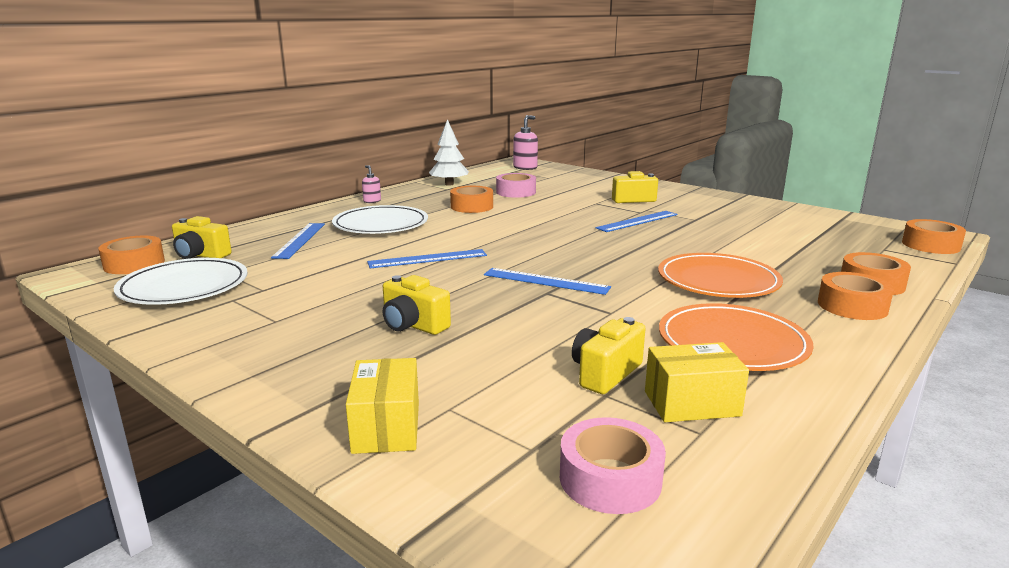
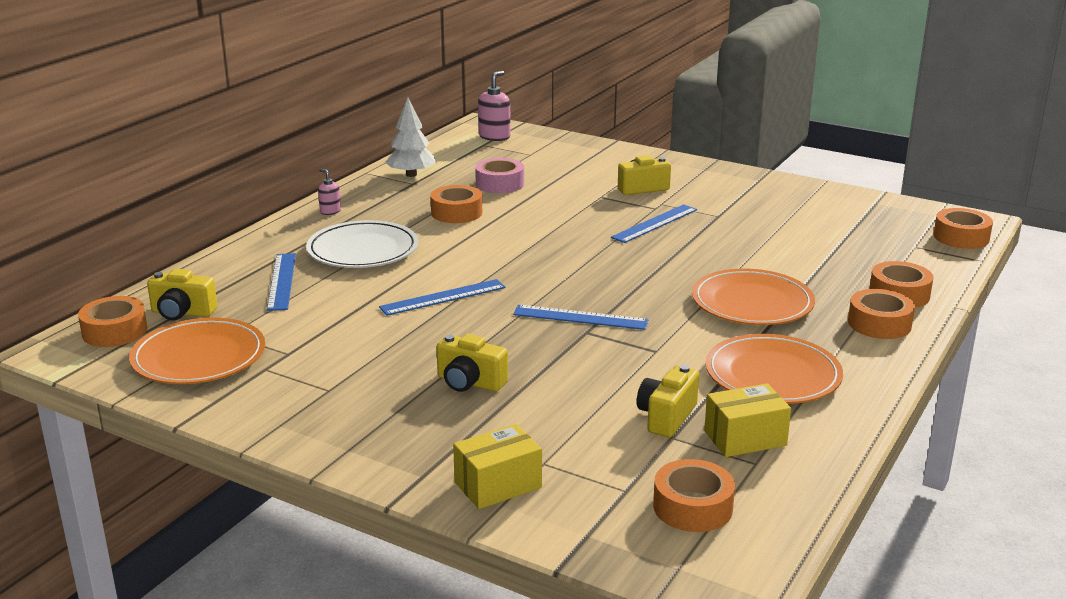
camera: 10 degrees left, 5 degrees up
(184, 287) = (199, 357): white plate -> orange plate
(386, 427) = (498, 485): yellow box -> yellow box turned 75 degrees clockwise
(610, 479) = (692, 507): pink tape -> orange tape

